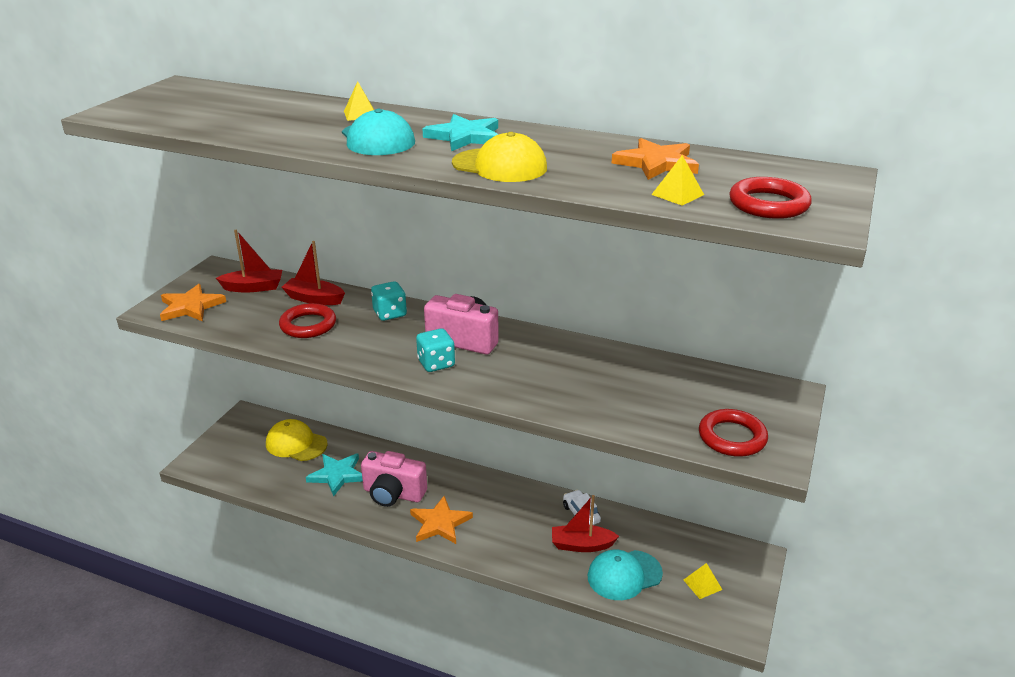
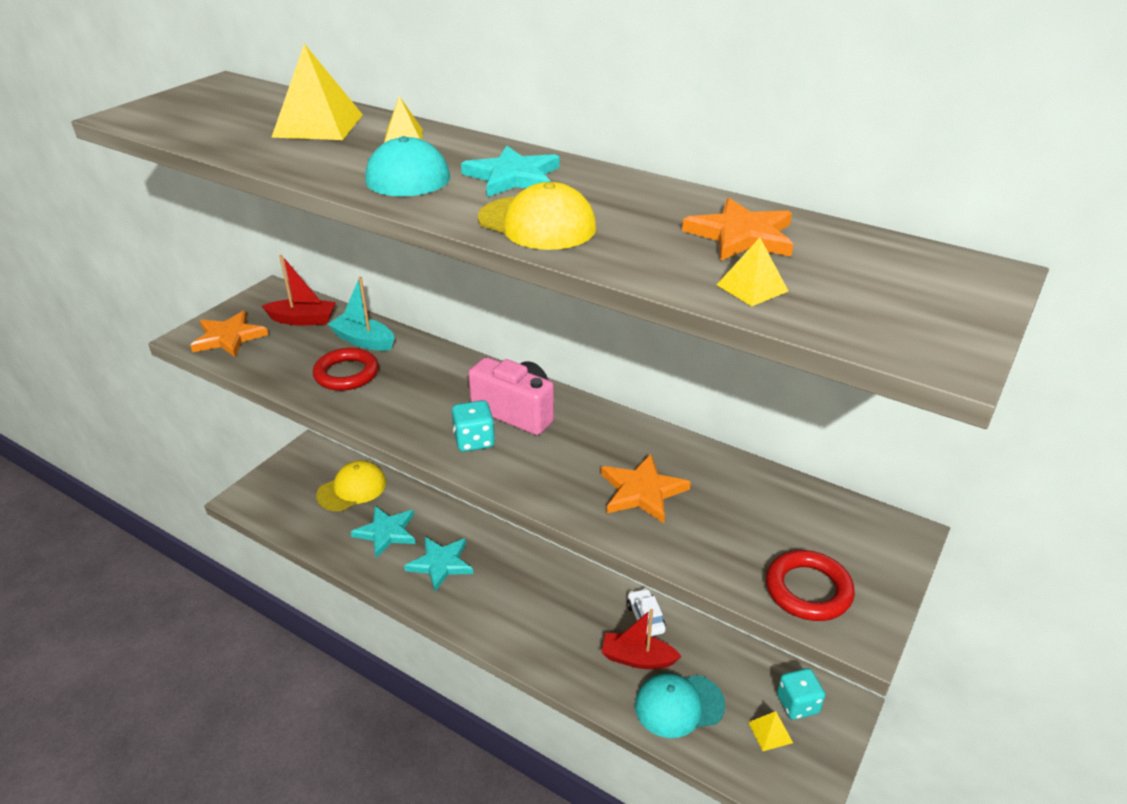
camera: 10 degrees right, 5 degrees up
(283, 110) = (318, 125): none -> yellow pyramid
(296, 444) = (352, 489): yellow cap -> yellow cap turned 105 degrees clockwise
(314, 299) = (363, 341): red boat -> turquoise boat
(390, 313) = (441, 368): turquoise dice -> turquoise dice (797, 704)
(393, 494) = (441, 564): pink camera -> turquoise star
(440, 523) = (483, 607): orange star -> orange star (642, 491)
(768, 204) = (873, 315): red ring -> none

